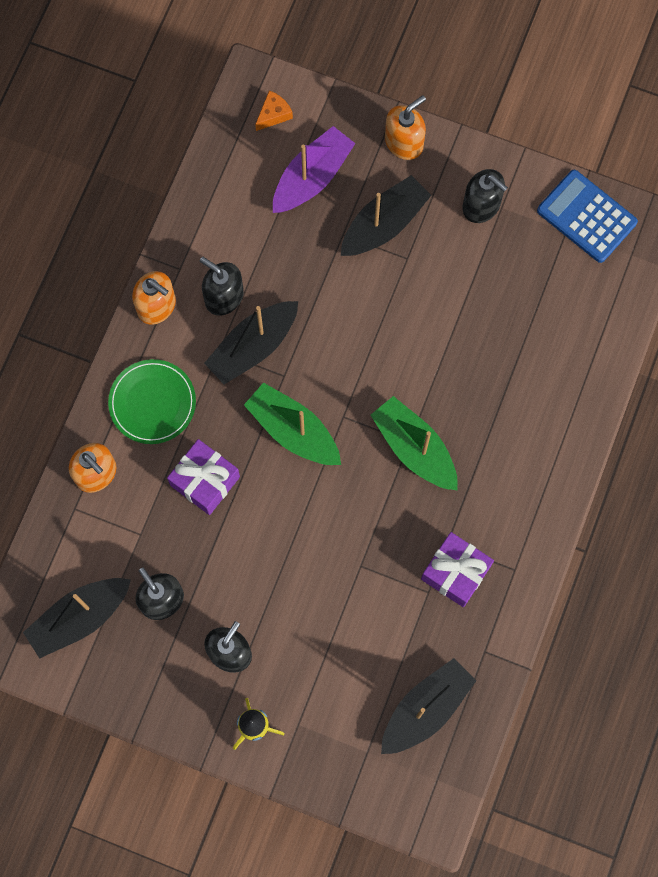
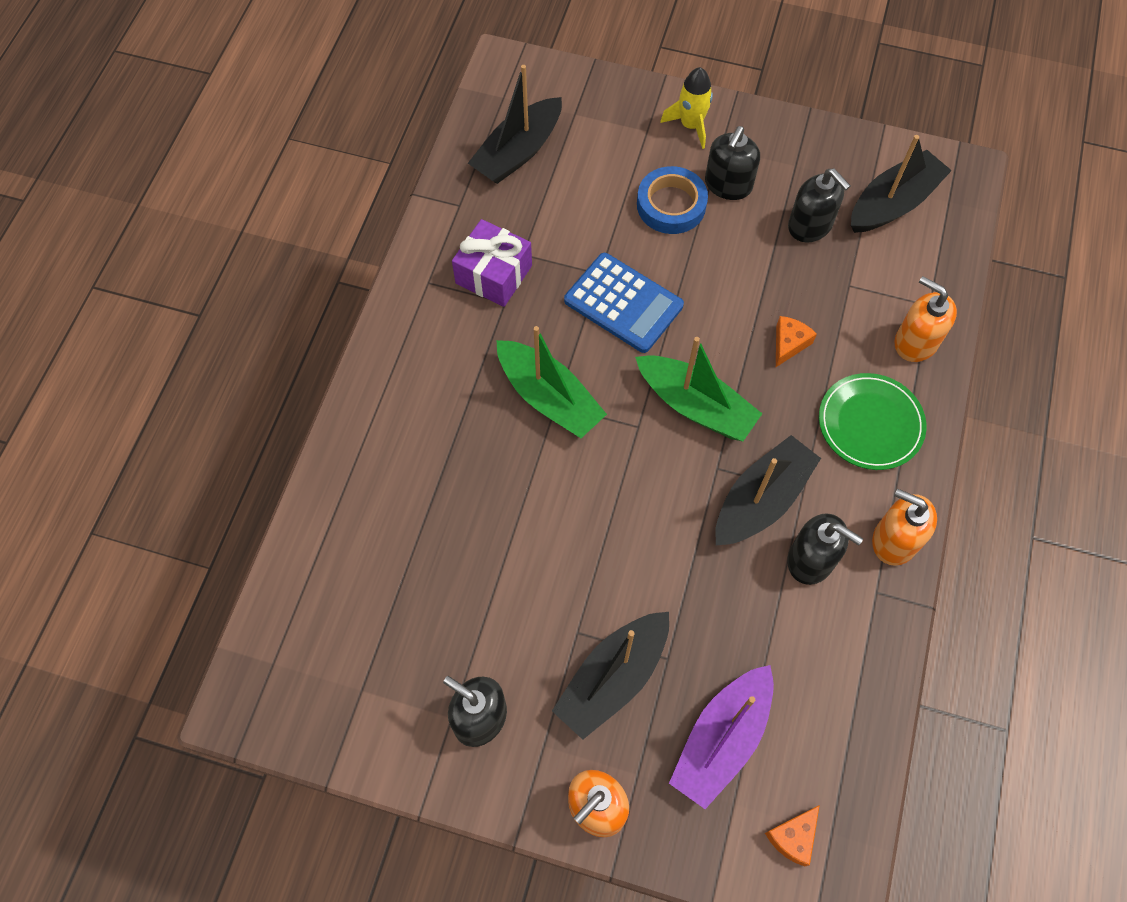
camera: 175 degrees right, 10 degrees down
(205, 481) = (789, 344): purple gift -> orange cheese
(286, 634) = (671, 205): none -> blue tape
(586, 216) = (332, 714): blue calculator -> blue calculator (623, 303)

